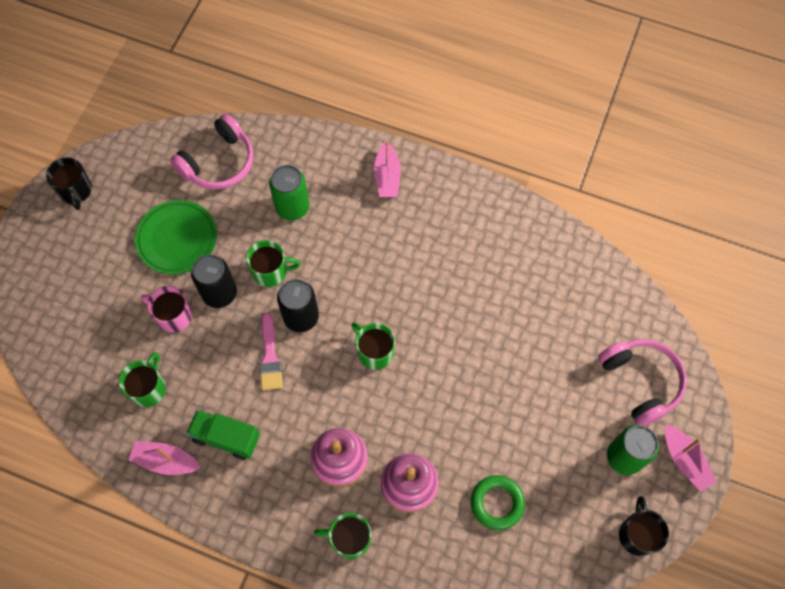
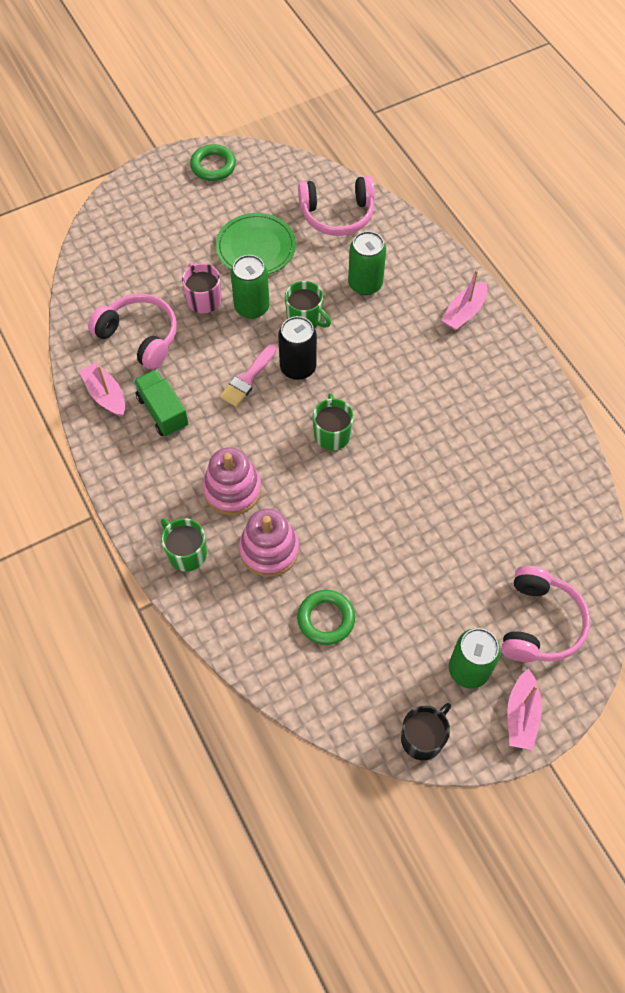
camera: 40 degrees right, 5 degrees down
(76, 191) = (213, 166): black mug -> green ring
(148, 388) = (140, 336): green mug -> pink headphones
(219, 293) = (252, 307): black can -> green can

